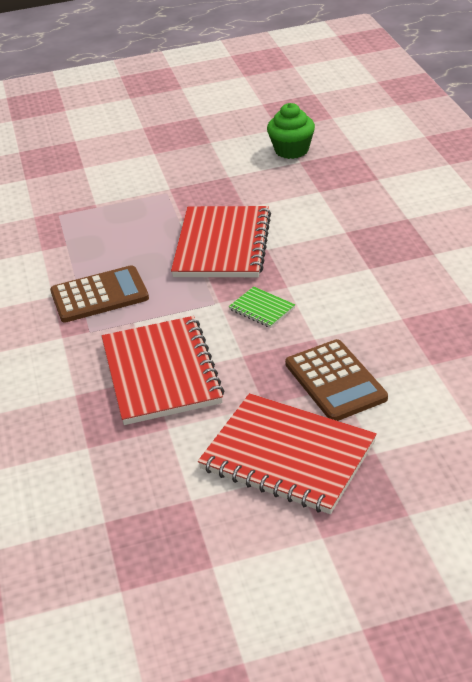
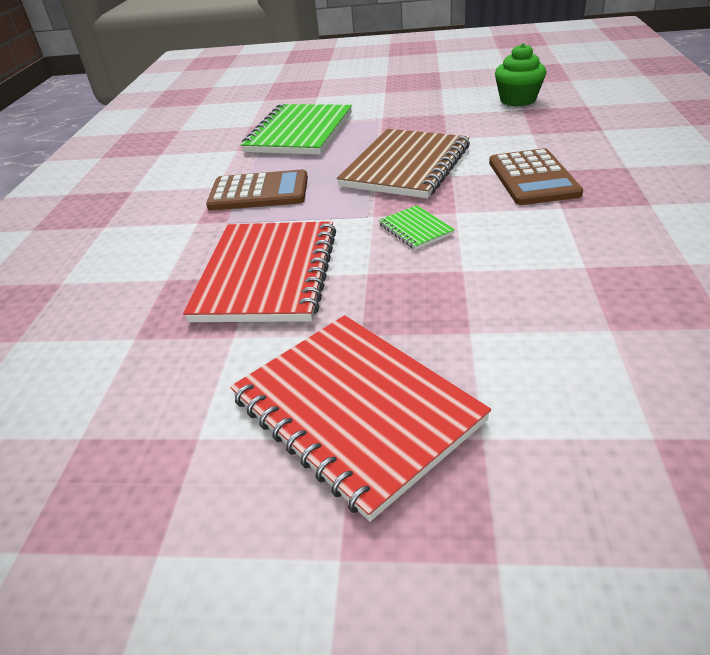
camera: 20 degrees right, 0 degrees up
(95, 219) = (299, 132): none -> green notebook
(222, 245) = (406, 166): red notebook -> brown notebook
(335, 381) = (466, 324): brown calculator -> brown calculator (532, 178)

